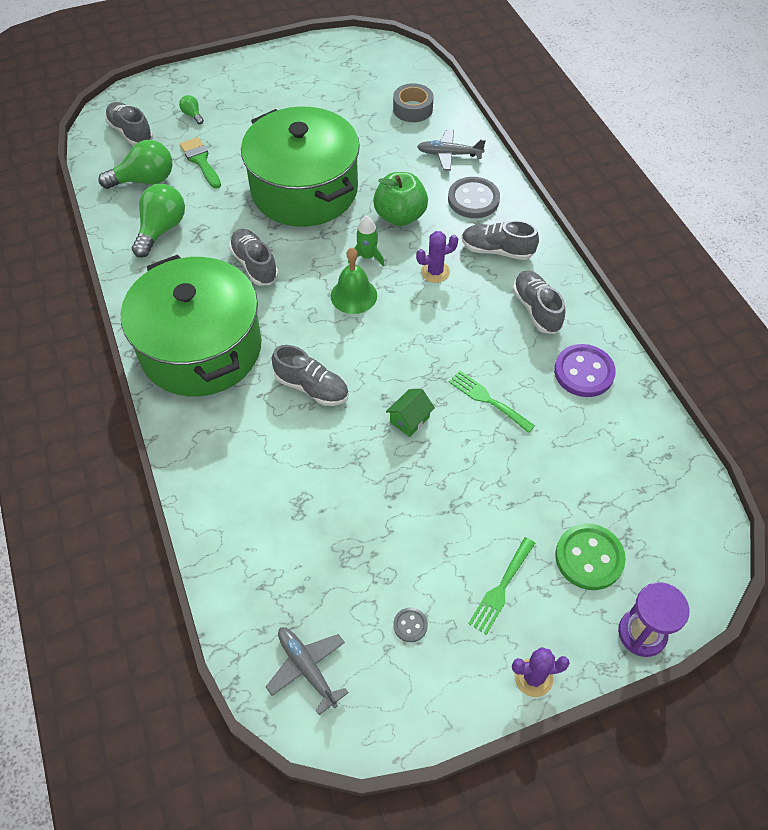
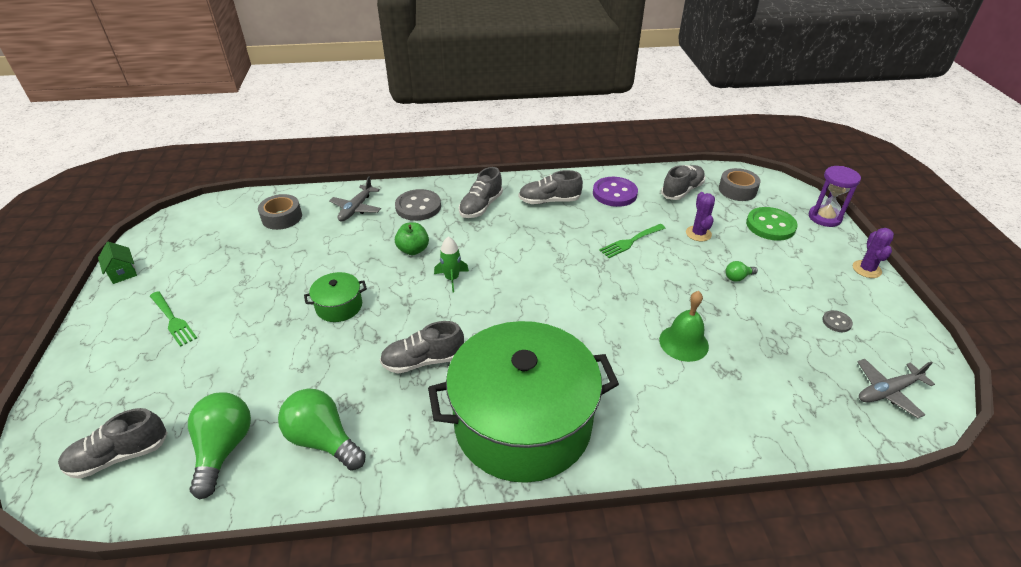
camera: 75 degrees left, 15 degrees down
(192, 115) = (143, 384): green light bulb -> green light bulb (737, 277)
(201, 161) = (232, 386): green brush -> none
(304, 190) = (339, 306): green pot -> green pot, size x0.40
(312, 387) = (596, 341): grey shoe -> grey shoe (682, 191)
(353, 295) = (495, 295): green bell -> green bell (683, 343)
(400, 216) = (413, 250): green apple -> green apple, size x0.66
(409, 420) = (643, 286): green house -> green house (123, 272)
(435, 272) = (489, 242): purple cactus -> purple cactus (698, 233)
(501, 588) = (799, 269): green fork -> green fork (173, 320)
(662, 516) = (737, 190): none -> grey tape

